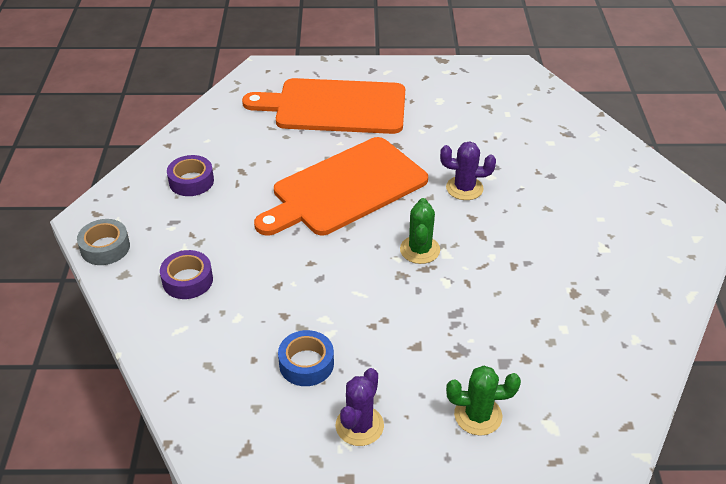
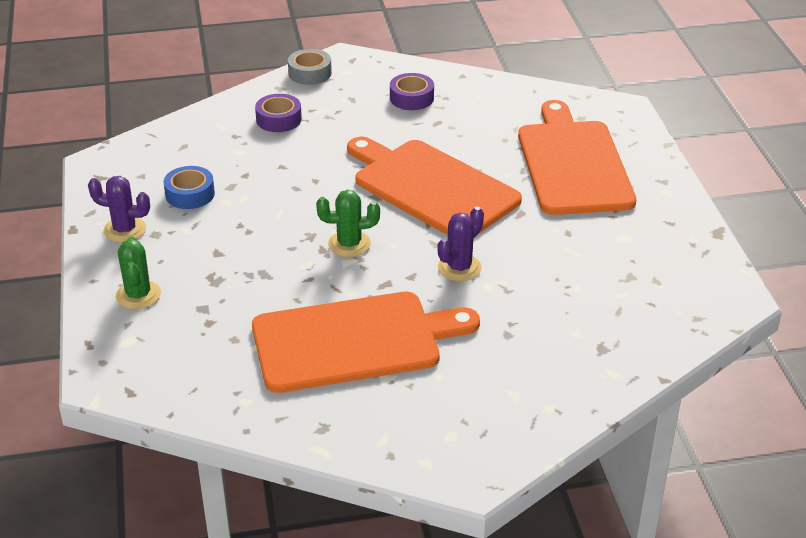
camera: 80 degrees right, 5 degrees down
(464, 188) = (459, 267): purple cactus -> purple cactus turned 45 degrees clockwise
(556, 262) = (353, 341): none -> orange cutting board

